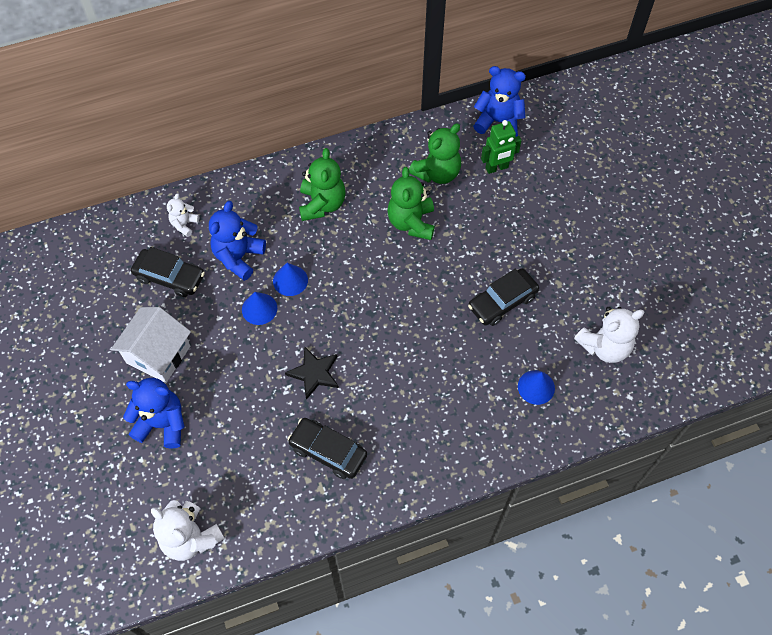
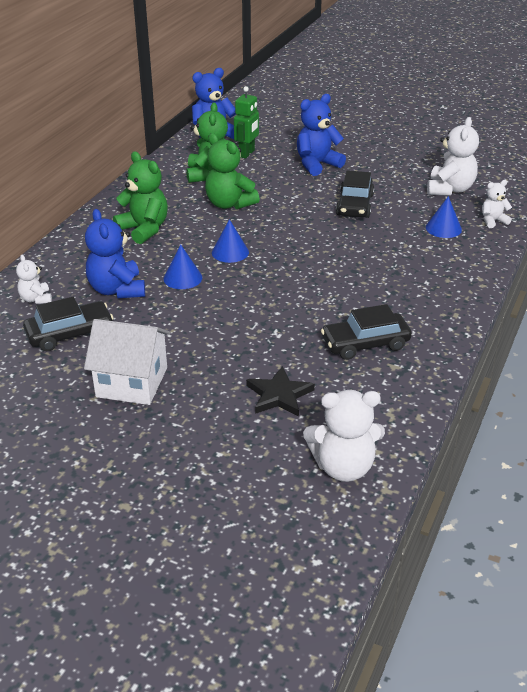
camera: 45 degrees left, 25 degrees down
(158, 354) = (132, 382): white house -> white house turned 60 degrees counterclockwise
(162, 423) = (203, 419): blue teddy bear -> blue teddy bear (317, 164)
(259, 309) = (181, 306): blue cone -> blue cone (230, 252)
(314, 373) = (284, 312): black star -> black star (279, 395)
(588, 413) = (493, 221): none -> white teddy bear

